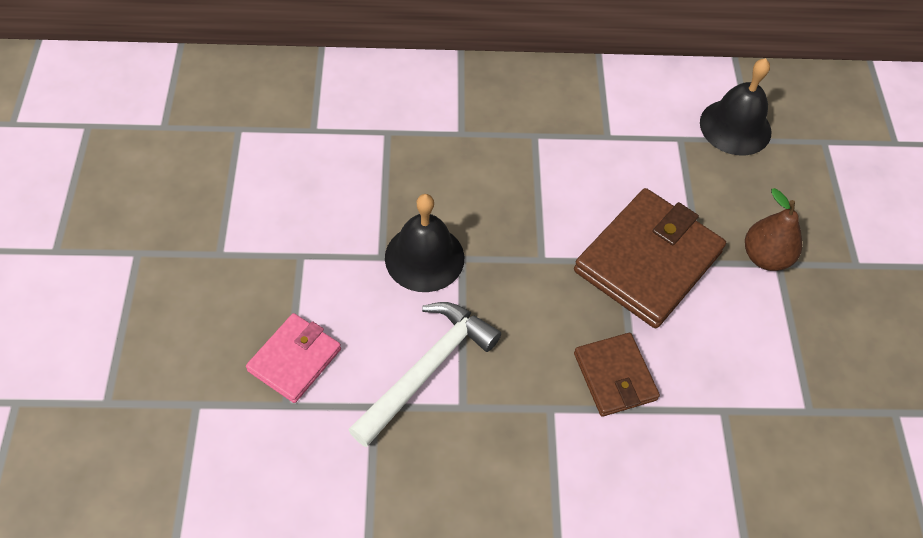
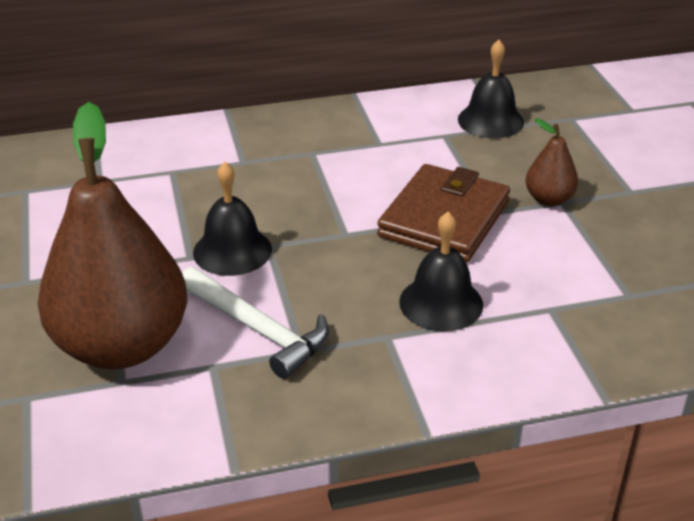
camera: 10 degrees left, 20 degrees down
(295, 360) = (122, 345): pink wallet -> brown pear
(427, 369) = (258, 329): white hammer -> white hammer turned 105 degrees clockwise
(615, 376) = (441, 303): brown wallet -> black bell

